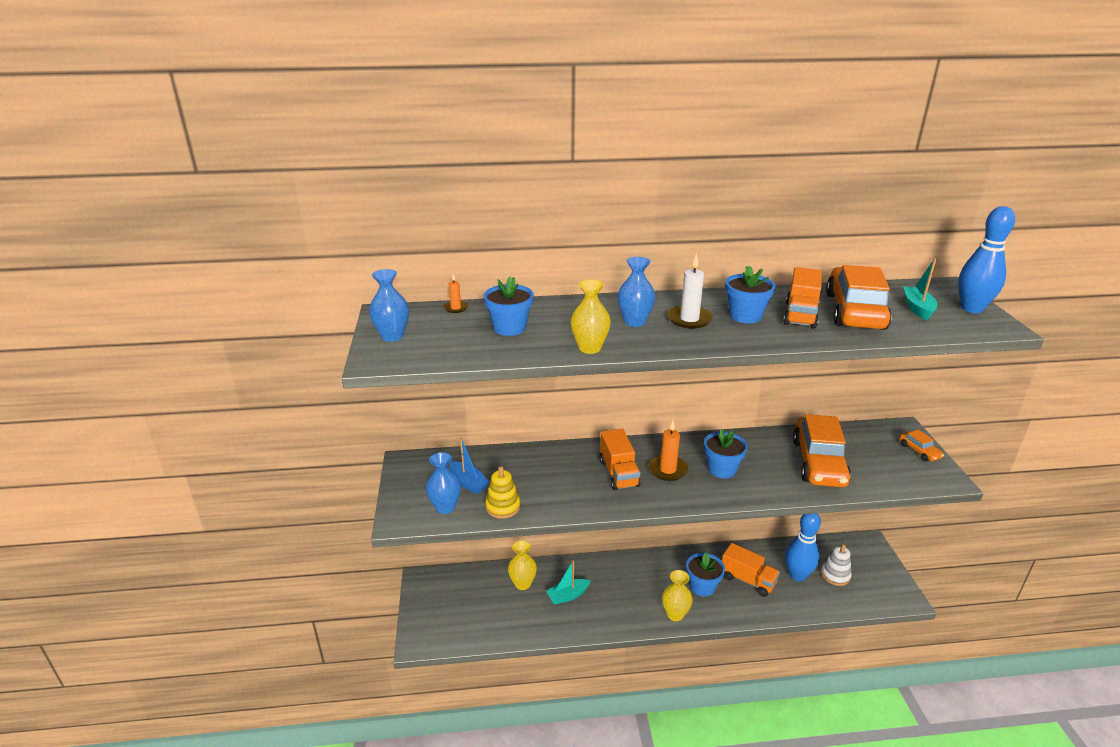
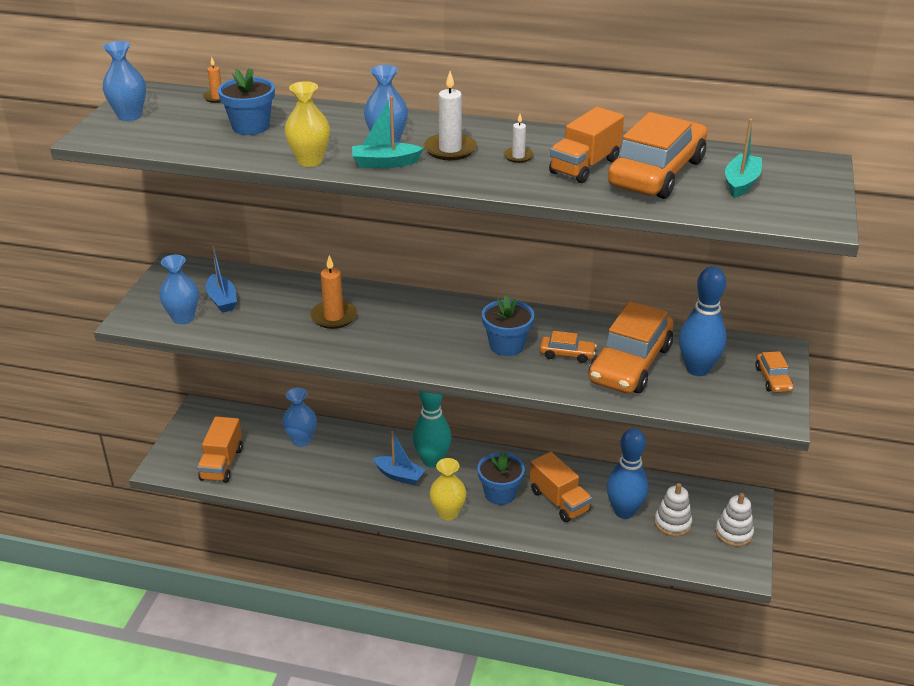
camera: 20 degrees right, 5 degrees up
(503, 507) = (239, 330): yellow stacking toy -> none
(522, 584) = (301, 440): yellow vase -> blue vase
(568, 595) = (342, 464): turquoise boat -> turquoise boat (385, 163)
(618, 593) = (399, 475): none -> blue boat
(619, 473) = (387, 325): orange truck -> orange truck (222, 464)
(635, 573) = (432, 461): none -> turquoise bowling pin
(667, 470) = (444, 333): orange candle -> orange candle (334, 317)
(745, 316) = (518, 156): blue flower pot -> white candle
(770, 465) = (567, 354): none -> orange car
(879, 571) = (733, 533): none -> white stacking toy
(971, 309) = (812, 195): blue bowling pin -> blue bowling pin (697, 369)

